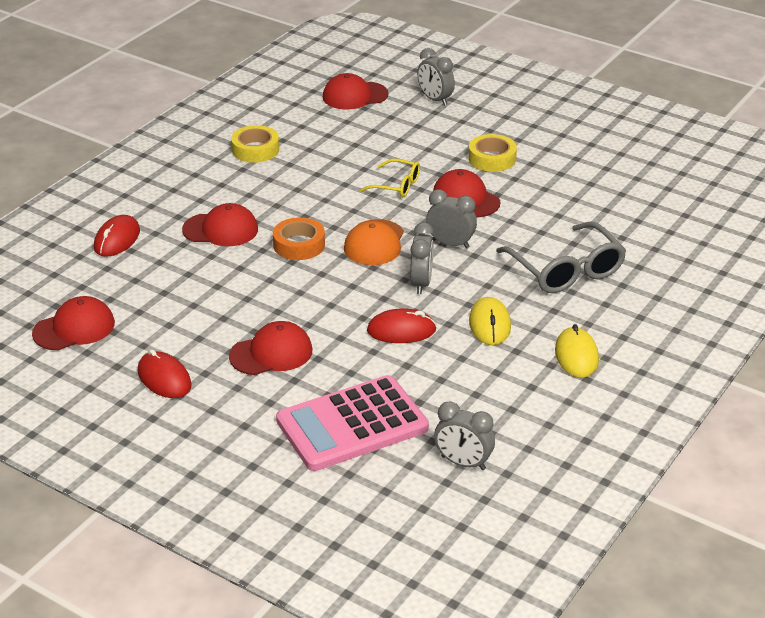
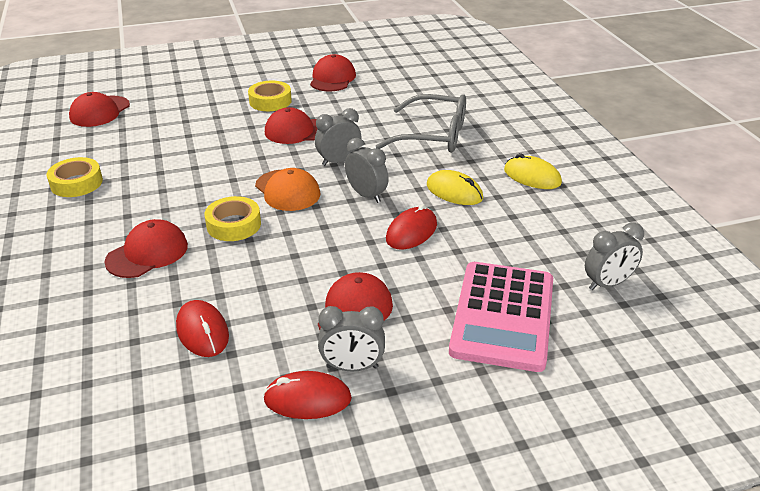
camera: 50 degrees left, 0 degrees up
(74, 328) = (143, 425): red cap -> red cap (332, 78)
(117, 239) = (57, 321): red mouse -> red mouse (202, 331)
(299, 245) = (234, 225): orange tape -> yellow tape
(397, 185) = (235, 148): yellow glasses -> none
(435, 99) = (167, 87): grey clock -> grey clock (352, 367)

